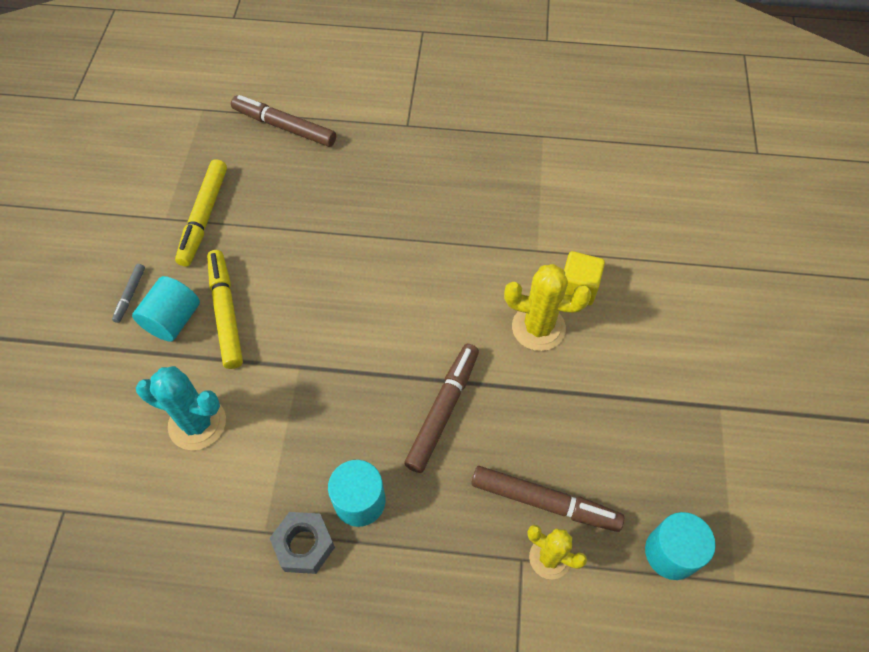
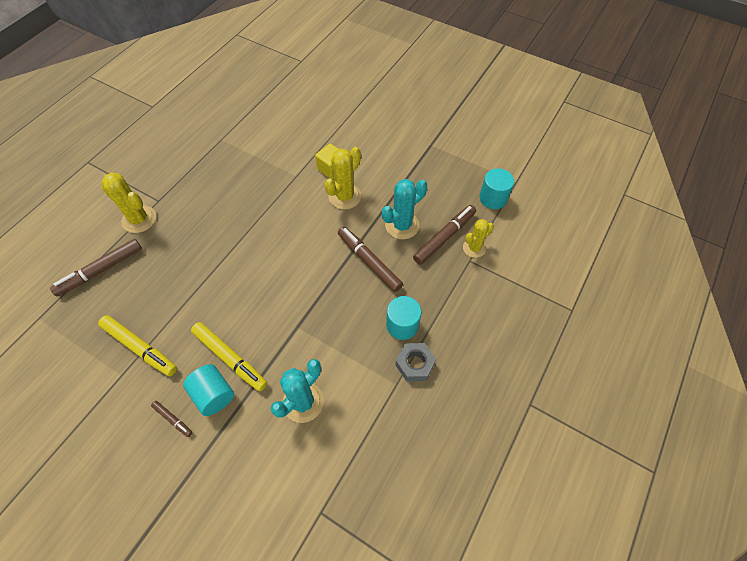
camera: 65 degrees left, 0 degrees up
(130, 295) = (173, 419): grey marker -> brown marker
(226, 313) = (230, 358): yellow marker -> yellow marker turned 150 degrees counterclockwise
(370, 122) = (139, 219): none -> yellow cactus
(531, 429) = (402, 225): none -> turquoise cactus

